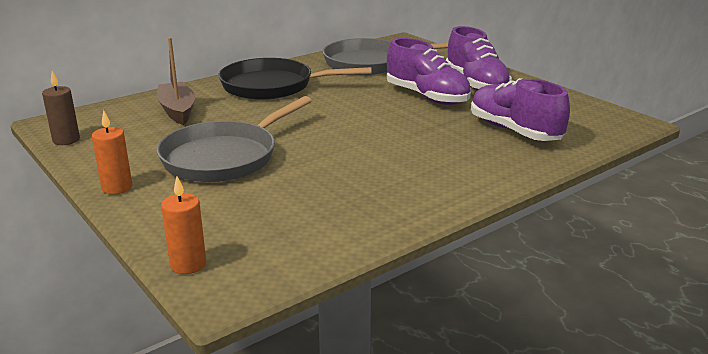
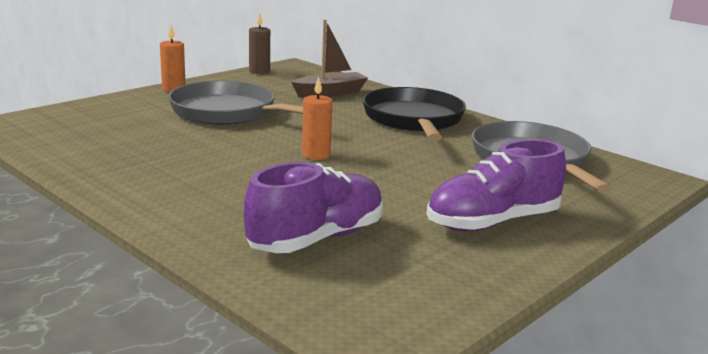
camera: 80 degrees right, 5 degrees down
(188, 264) = (48, 113): orange candle -> orange candle (316, 155)
(427, 97) = (422, 190): purple shoe -> none

